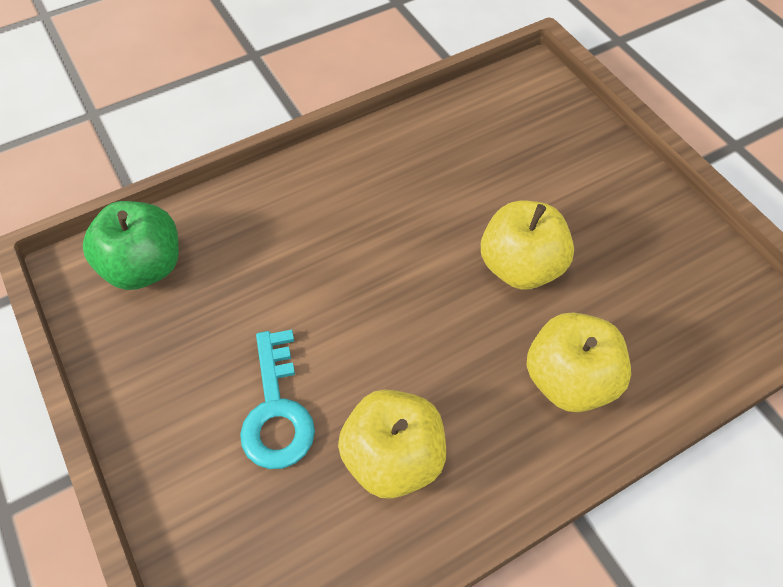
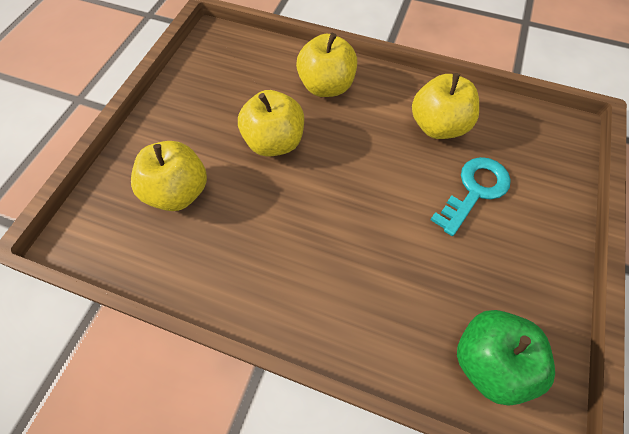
camera: 130 degrees left, 5 degrees up
(522, 158) = (179, 192): none -> yellow apple

